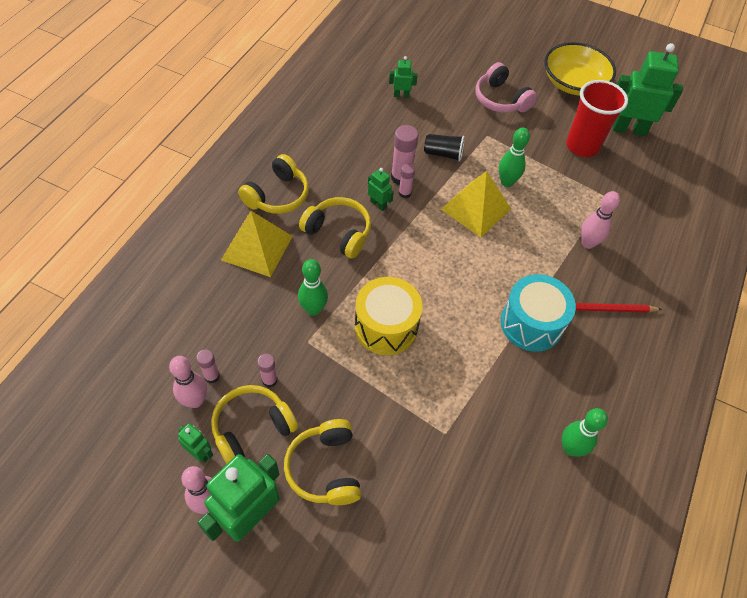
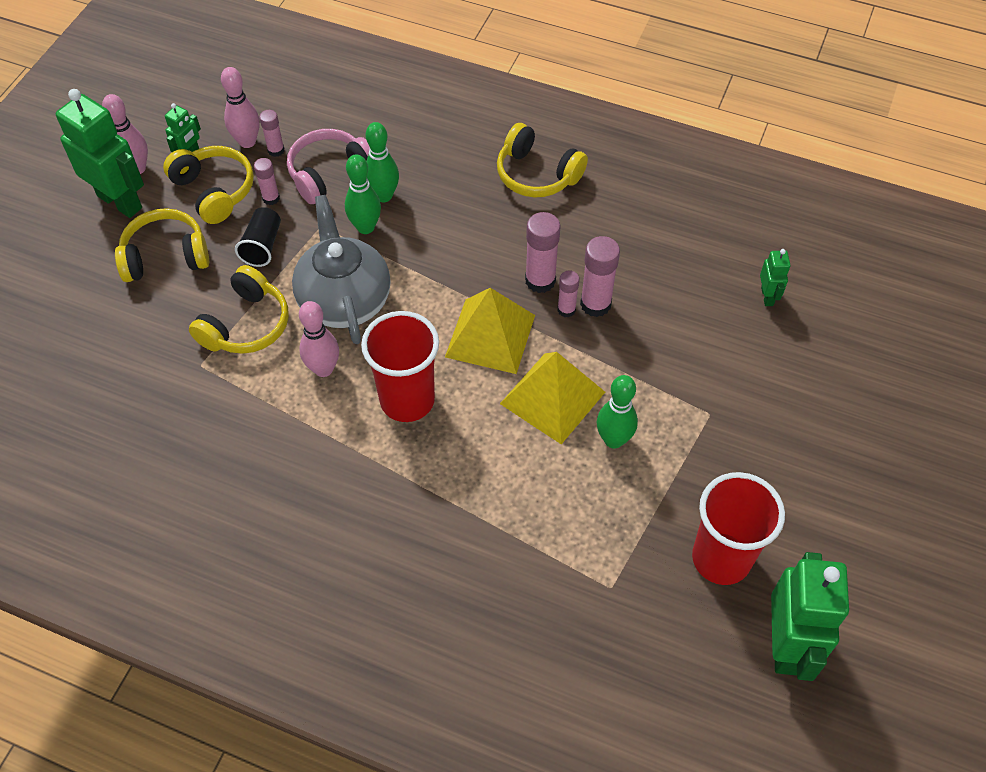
camera: 90 degrees right, 0 degrees up
(257, 247) = (451, 165): yellow pyramid -> yellow pyramid (490, 335)
(338, 233) = (485, 241): yellow headphones -> yellow headphones (246, 325)
(378, 204) = (540, 280): green robot -> pink glue stick
(386, 326) = (344, 300): yellow drum -> grey teapot
(443, 154) = (654, 354): black cup -> black cup (262, 246)
(478, 290) = (407, 400): none -> red cup
(501, 99) = (801, 435): pink headphones -> pink headphones (330, 174)
(531, 323) = (357, 464): turquoise drum -> none
(570, 448) = (174, 501): green bowling pin -> green bowling pin (383, 196)
(573, 83) = (884, 556): yellow bowl -> none
(587, 243) = (507, 550): pink bowling pin -> pink bowling pin (323, 369)
(609, 309) = (386, 570): red pencil -> none

